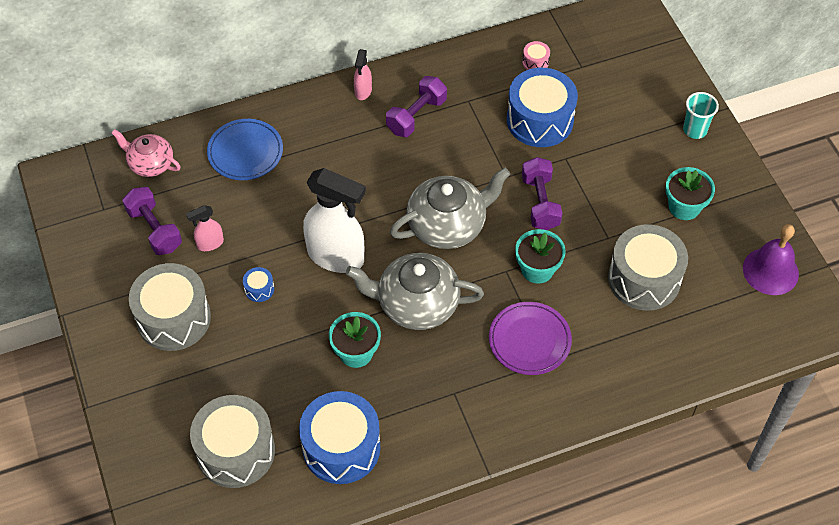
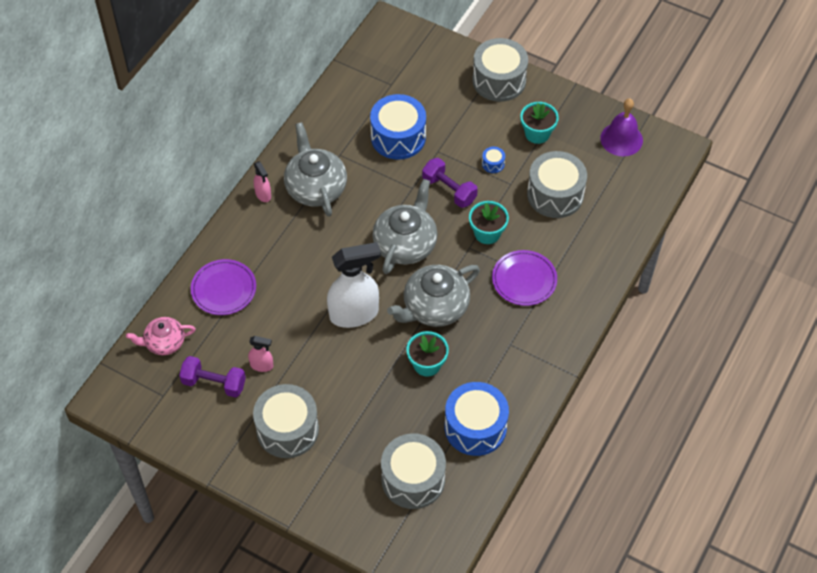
camera: 40 degrees left, 0 degrees up
(210, 244) = (262, 365): pink spray bottle -> pink spray bottle turned 105 degrees counterclockwise
(245, 152) = (224, 289): blue plate -> purple plate
(259, 289) = (325, 370): blue drum -> blue drum (493, 164)
(416, 116) = (315, 187): purple dumbbell -> grey teapot
(535, 62) = (358, 100): pink drum -> none
(695, 130) = (499, 80): turquoise cup -> grey drum

